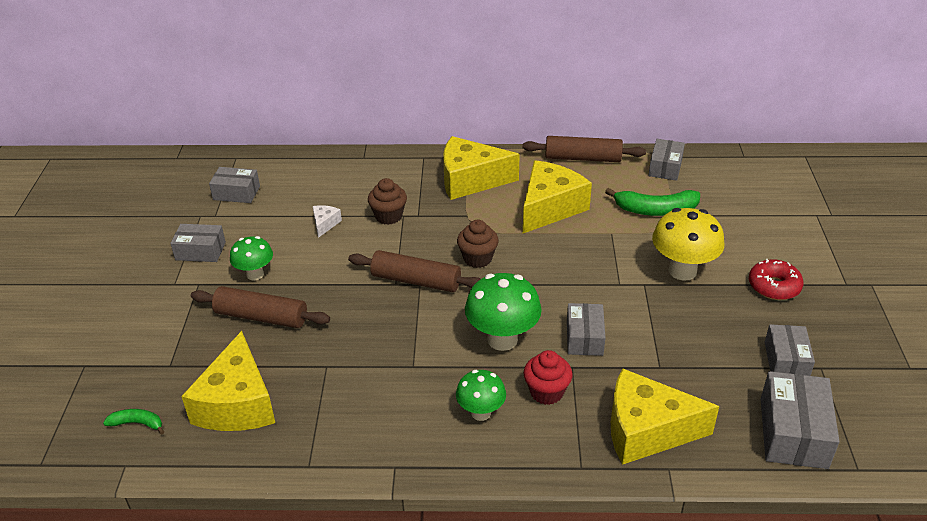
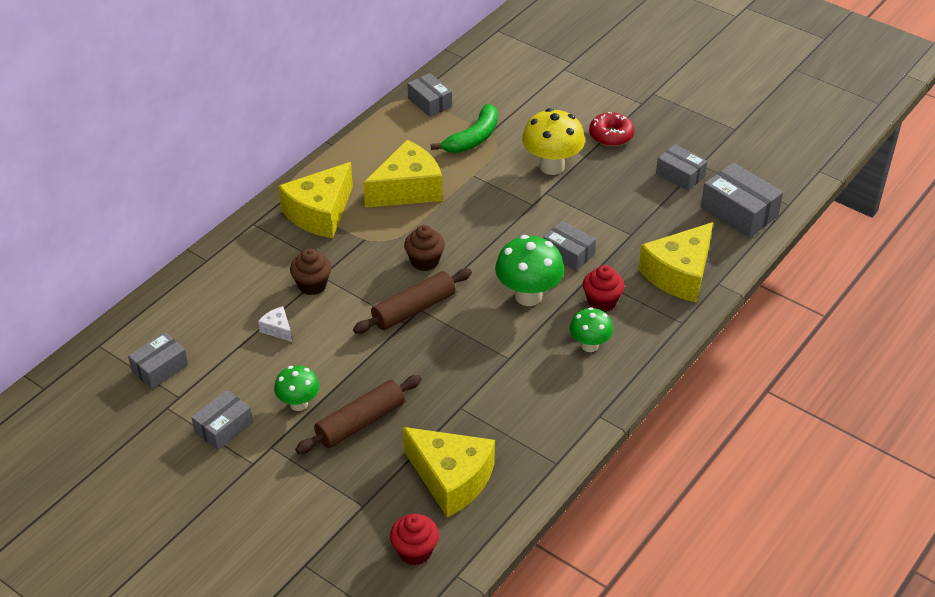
camera: 55 degrees left, 5 degrees up
(137, 423) = (415, 551): green banana -> red cupcake
(550, 208) = (408, 189): yellow cheese -> yellow cheese turned 75 degrees clockwise
(583, 158) = (366, 136): brown rolling pin -> none

